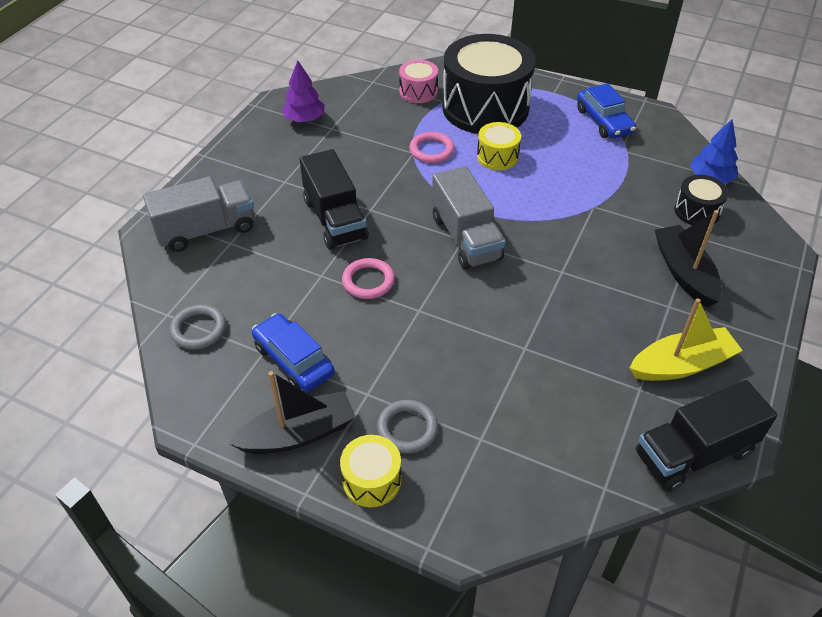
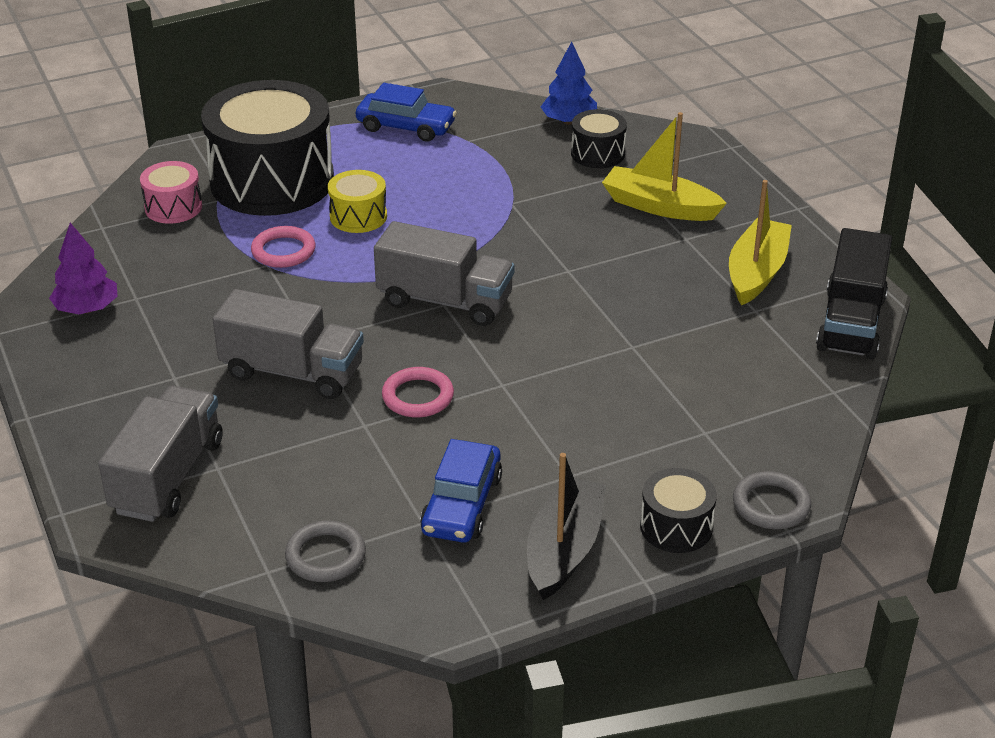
camera: 50 degrees left, 10 degrees down
(294, 360) = (461, 504): blue car -> blue car turned 75 degrees counterclockwise
(335, 219) = (292, 372): black truck -> grey truck
(372, 480) = (676, 527): yellow drum -> black drum
(407, 429) = (642, 472): grey ring -> grey ring (771, 505)
(684, 273) = (659, 206): black boat -> yellow boat

